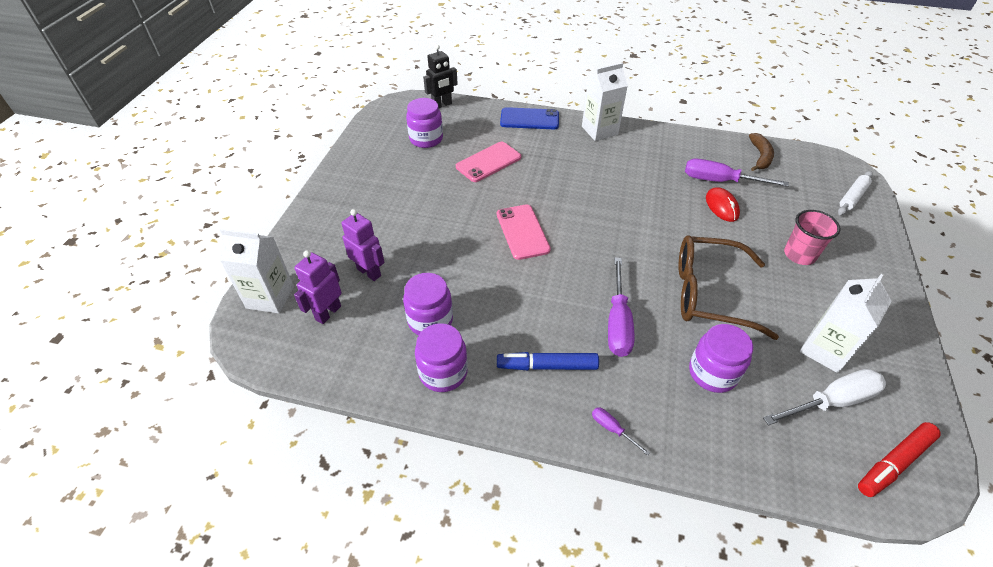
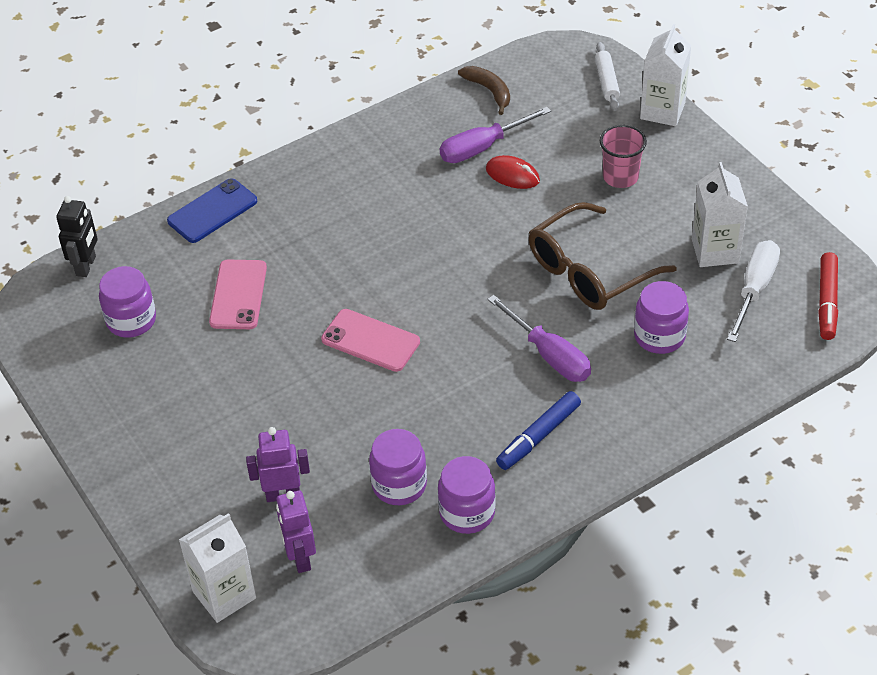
camera: 45 degrees left, 0 degrees up
(599, 130) = (304, 171): white carton -> white carton (662, 111)
(612, 429) = (638, 439): purple screwdriver -> none

